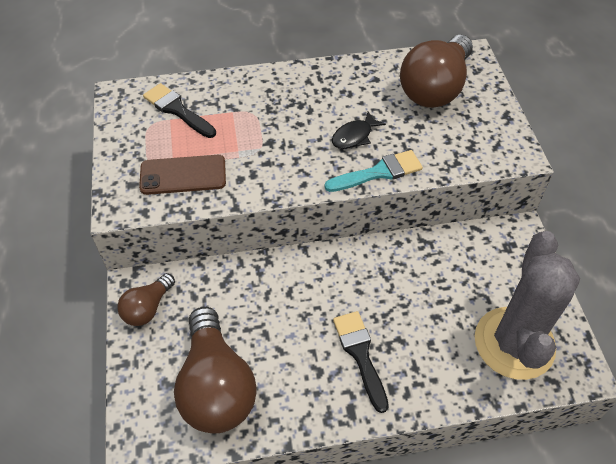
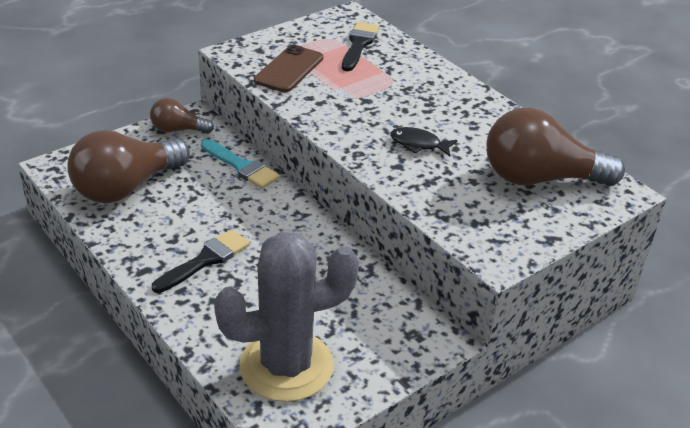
camera: 60 degrees right, 15 degrees down
(183, 175) = (289, 69): brown phone -> brown phone turned 60 degrees clockwise
(378, 172) = (384, 170): turquoise brush -> turquoise brush (241, 166)

